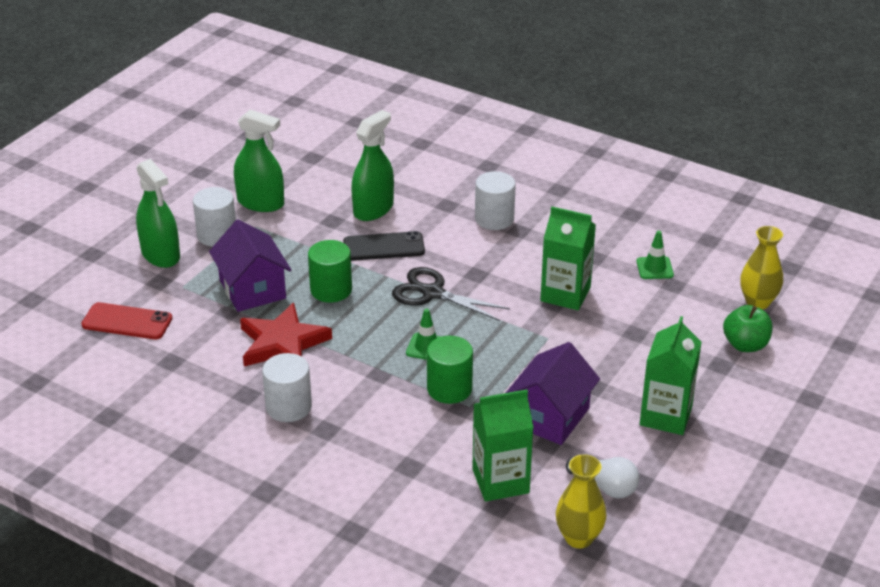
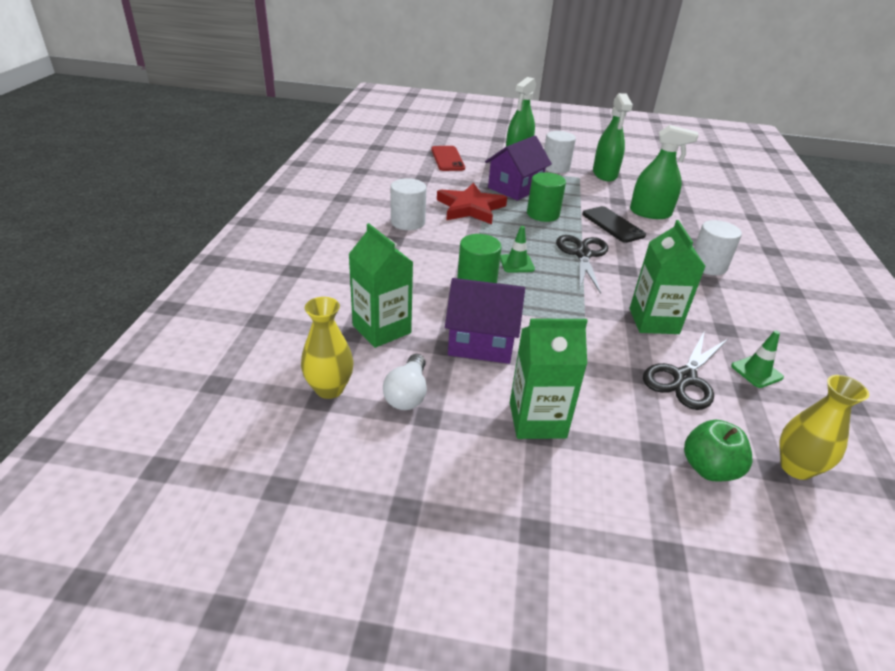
camera: 65 degrees right, 0 degrees up
(647, 312) = (684, 378): none -> black scissors

